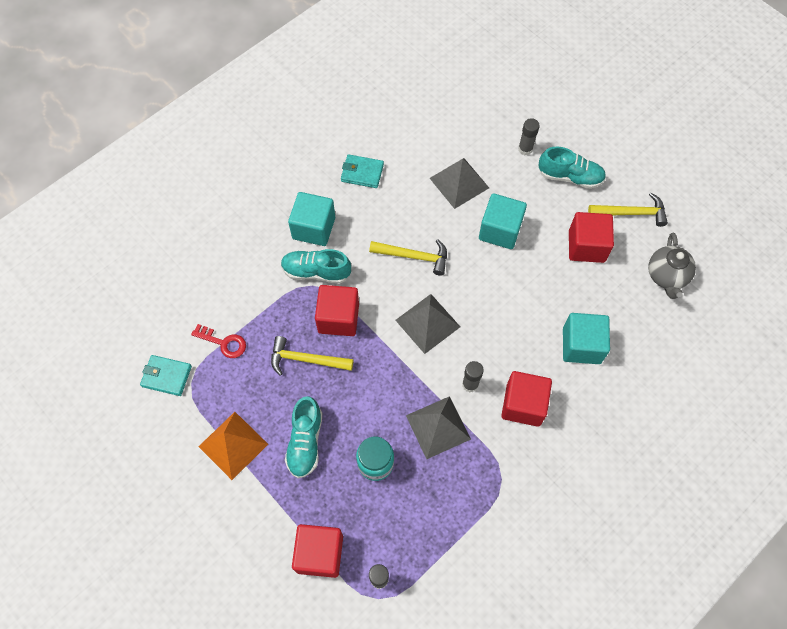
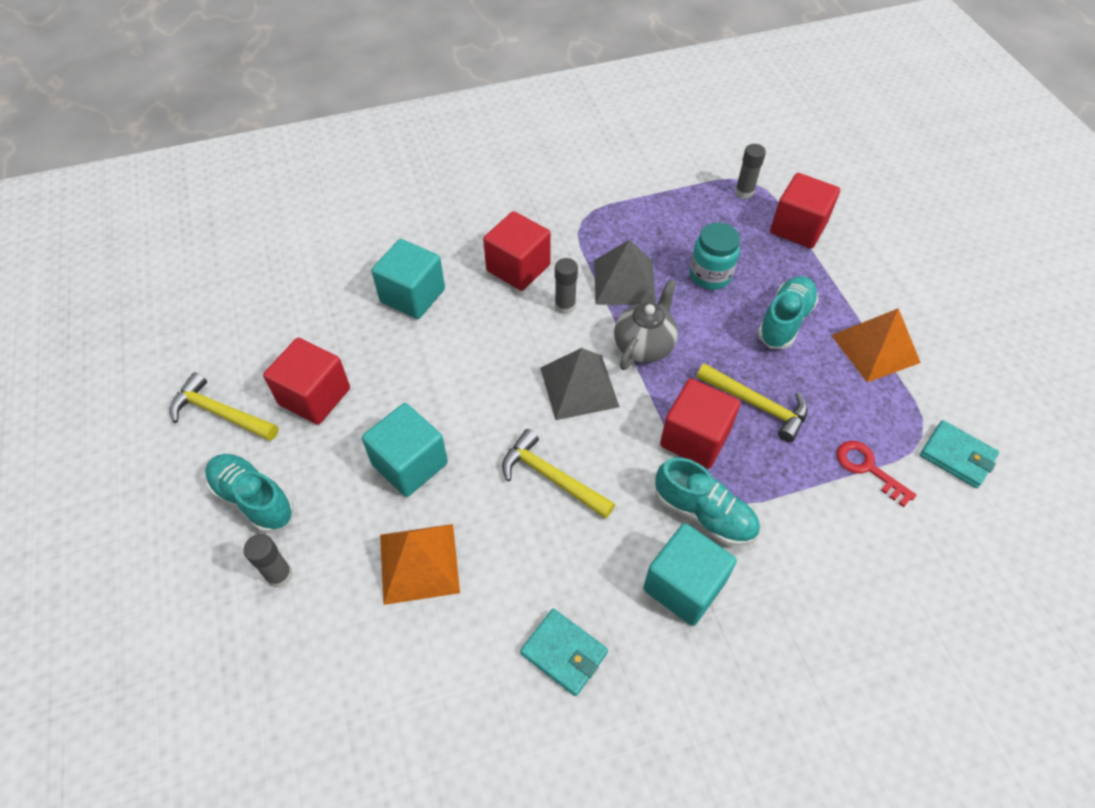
camera: 155 degrees left, 10 degrees down
(459, 183) = (419, 563): grey pyramid -> orange pyramid
(666, 276) = (253, 325): grey teapot -> grey teapot (644, 345)

